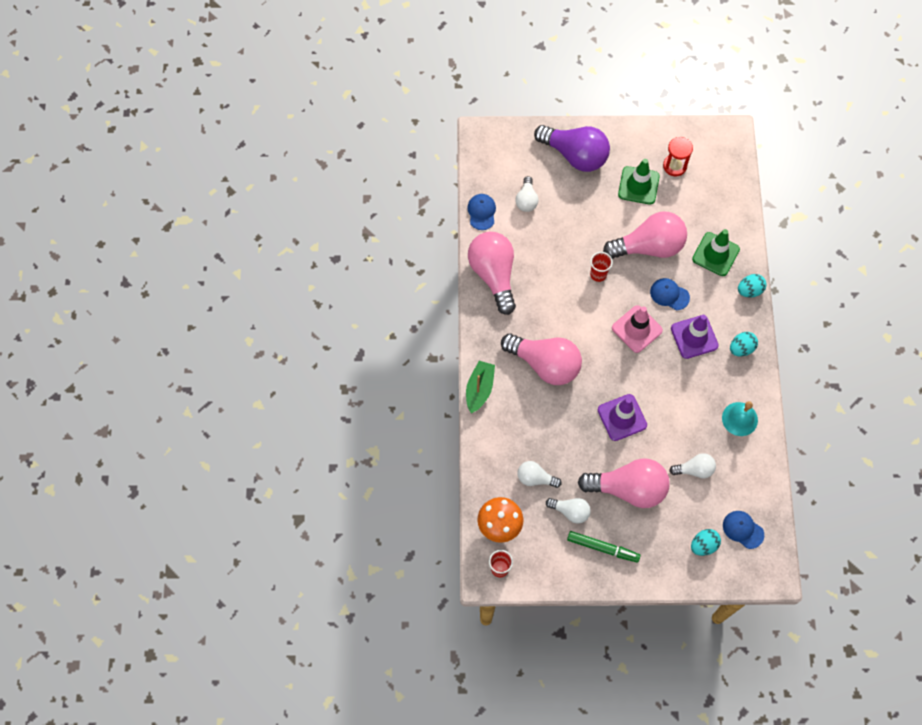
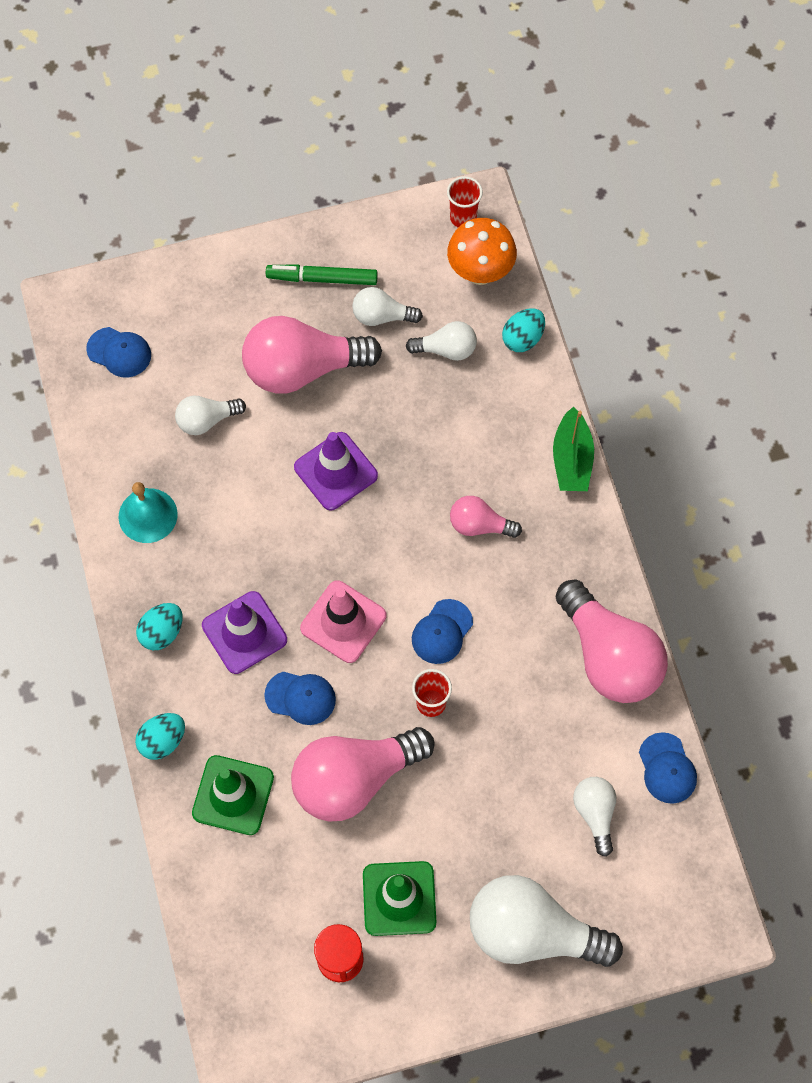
camera: 165 degrees right, 0 degrees up
(545, 364) = (479, 525): pink light bulb -> pink light bulb, size x0.51
(575, 155) = (532, 932): purple light bulb -> white light bulb
(582, 310) = (442, 632): none -> blue cap
(703, 545) = (175, 317): turquoise egg -> turquoise egg (523, 338)

